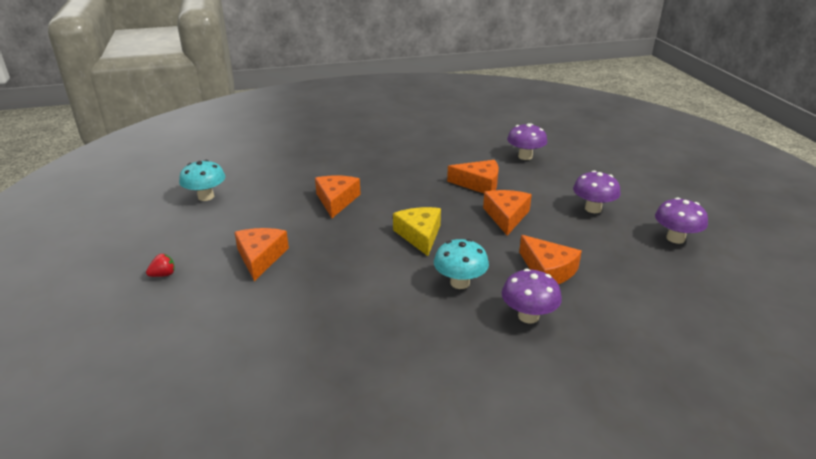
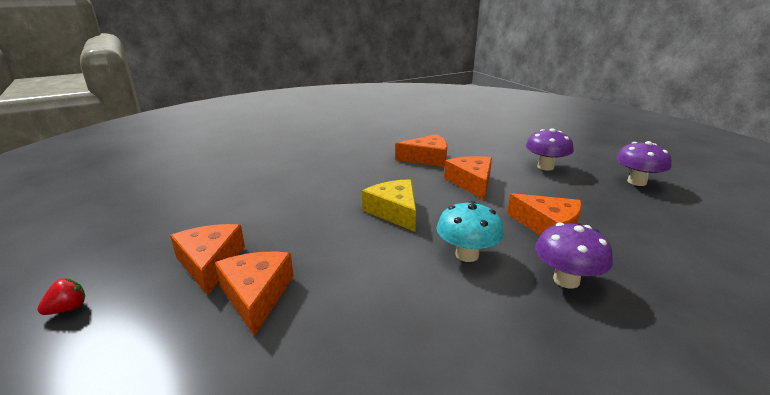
camera: 15 degrees left, 5 degrees down
(206, 197) = (125, 204): turquoise mushroom -> none
(336, 200) = (286, 189): orange cheese -> orange cheese (256, 295)
(525, 156) = (455, 133): purple mushroom -> none

